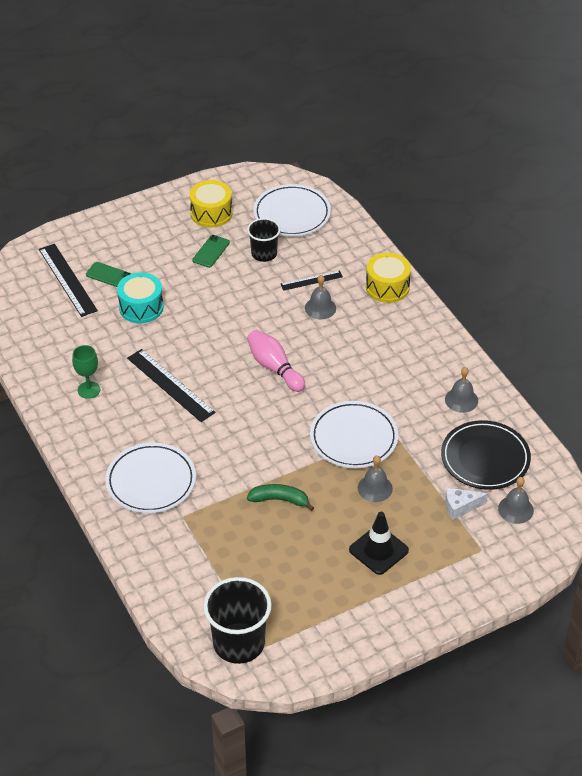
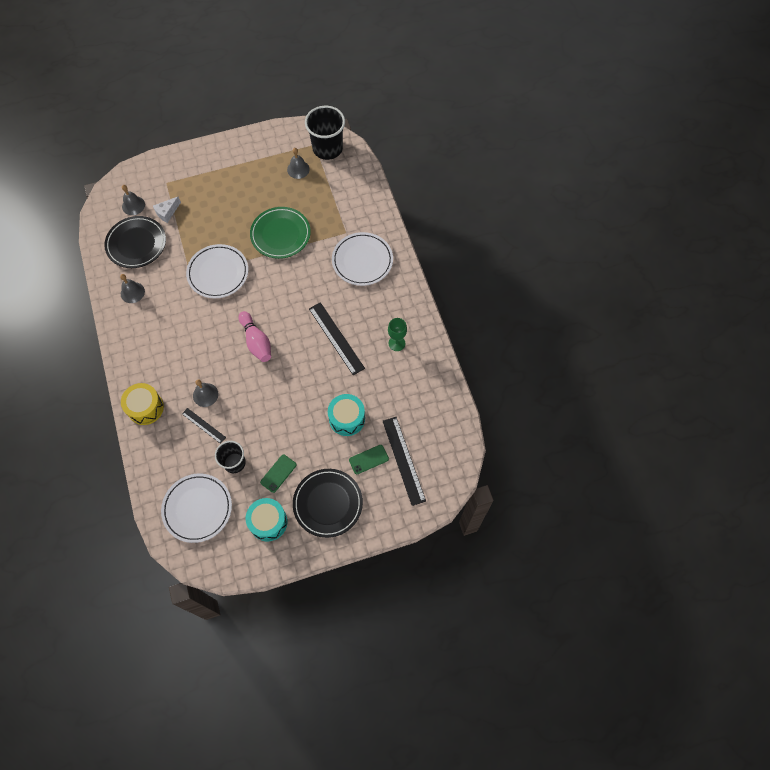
camera: 170 degrees left, 20 degrees up
(109, 275) = (368, 459): green phone -> green phone turned 60 degrees counterclockwise
(149, 235) = (328, 503): none -> black plate
(211, 213) = (268, 522): yellow drum -> turquoise drum
(280, 500) = (280, 234): green banana -> green plate
(311, 280) = (203, 425): black ruler -> black ruler turned 45 degrees clockwise
(375, 488) = (216, 233): grey bell -> grey bell (298, 169)
(378, 550) = (229, 191): black traffic cone -> none
(460, 506) = (167, 212): white cheese -> white cheese turned 135 degrees clockwise

